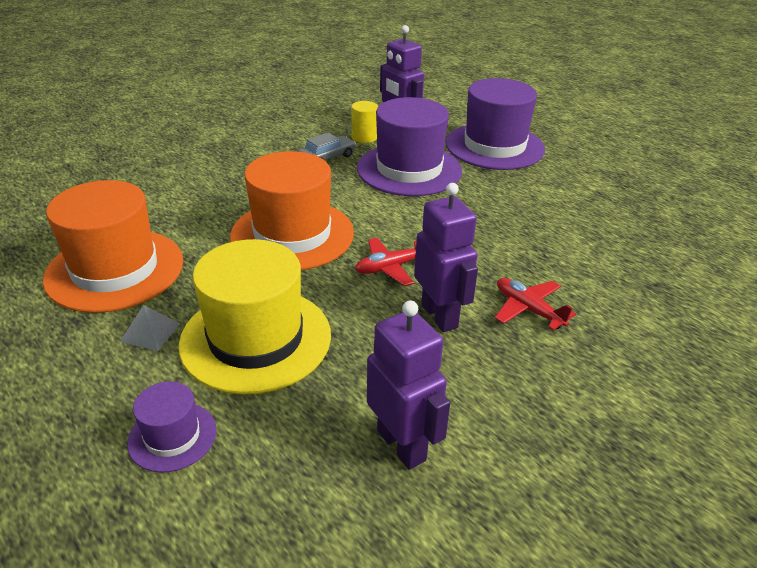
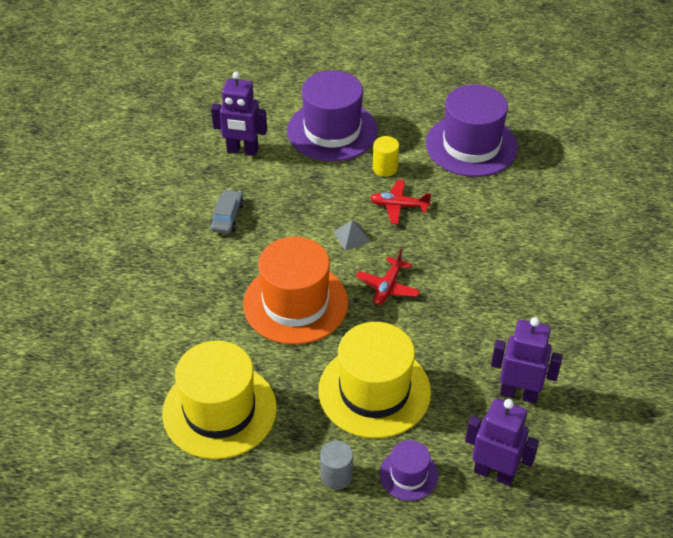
camera: 40 degrees left, 10 degrees up
(112, 385) = (336, 476): none -> grey cylinder
(115, 270) = (219, 410): orange hat -> yellow hat
(150, 332) = (309, 432): grey pyramid -> grey pyramid (352, 236)
(364, 137) = (228, 178): yellow cylinder -> yellow cylinder (385, 168)
(409, 169) = (300, 192): purple hat -> purple hat (471, 145)
(440, 316) = (453, 303): purple robot -> purple robot (494, 473)
(528, 309) = (493, 265): red plane -> red plane (398, 206)

